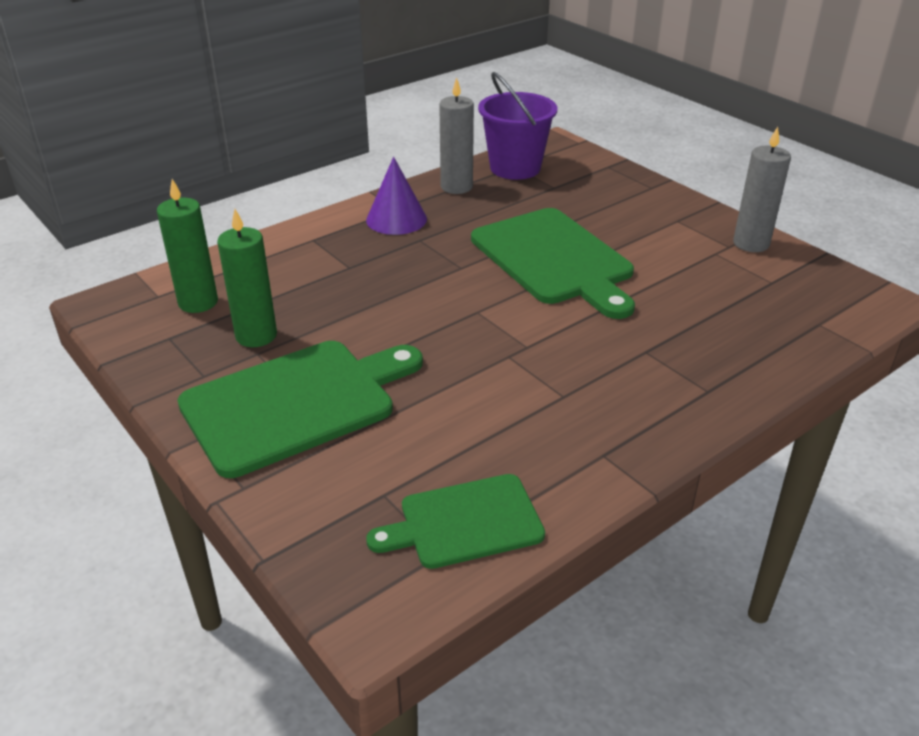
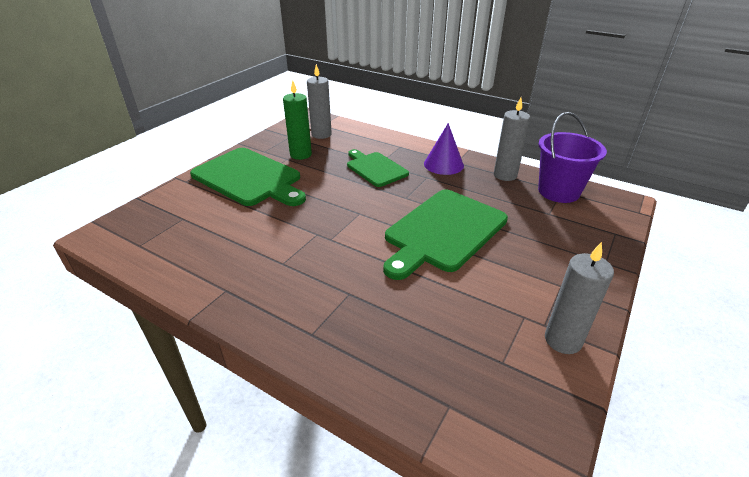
camera: 70 degrees right, 0 degrees up
(198, 302) = (321, 134): green candle -> grey candle
(464, 522) = (161, 247): green cutting board -> green cutting board (375, 168)

